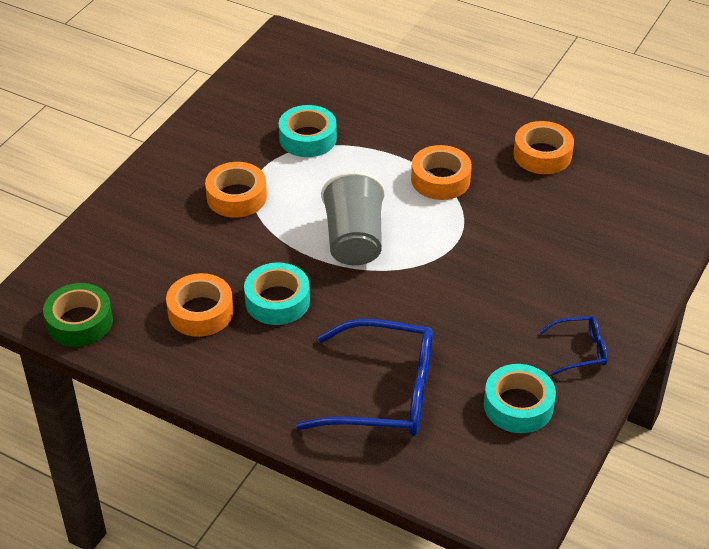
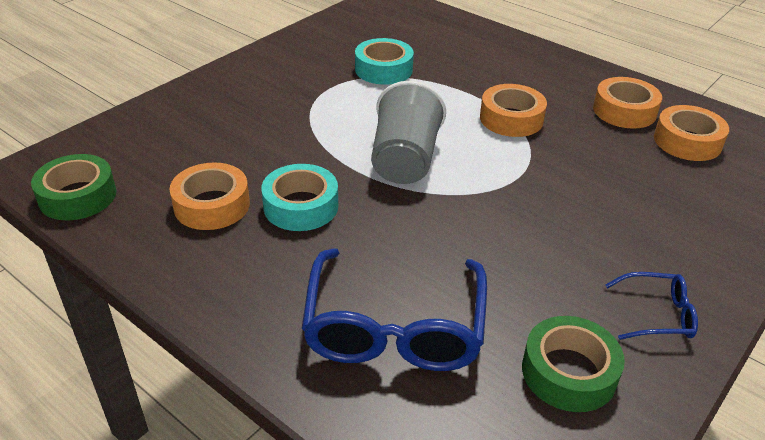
camera: 10 degrees right, 5 degrees down
(236, 197) = (295, 107): orange tape -> orange tape (687, 141)
(383, 393) = (394, 327): blue glasses -> blue glasses turned 75 degrees clockwise
(518, 405) = (569, 372): turquoise tape -> green tape

